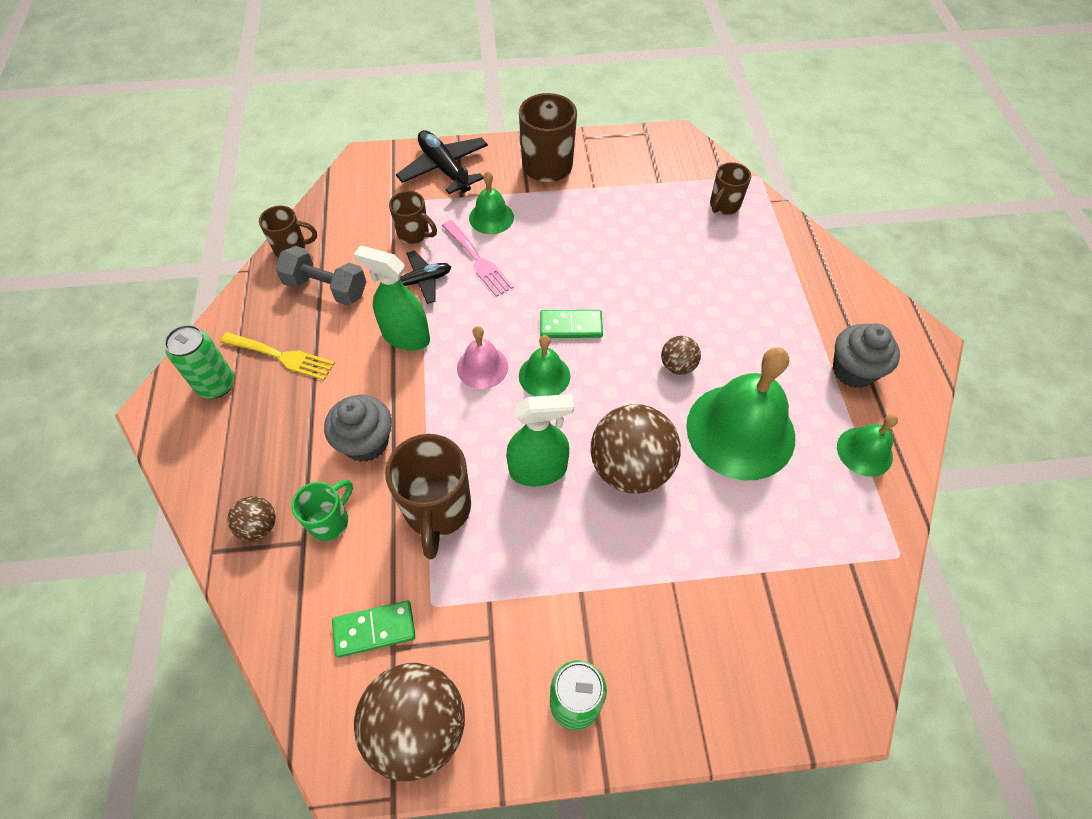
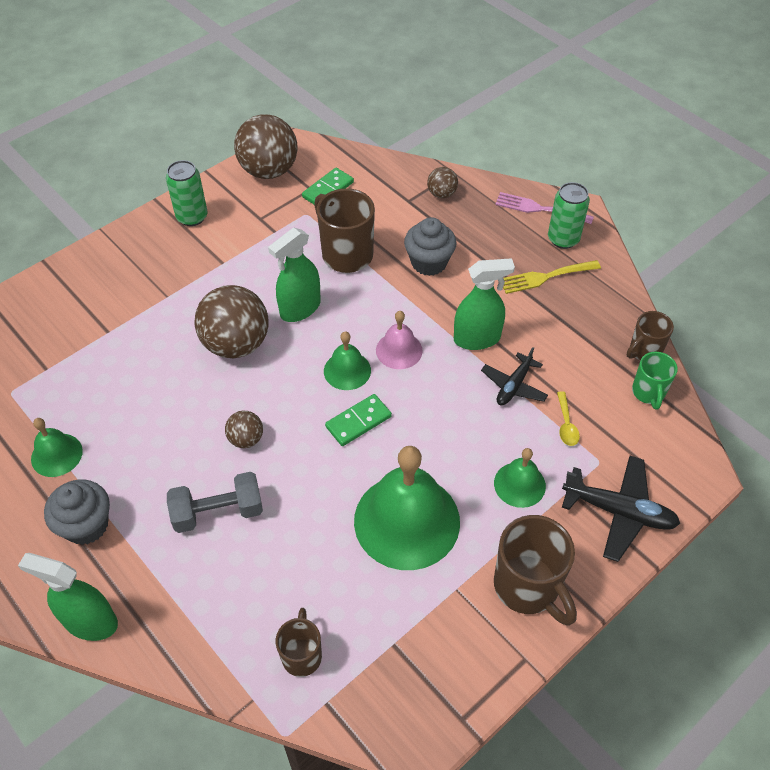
camera: 145 degrees right, 5 degrees down
(326, 288) = (577, 337): grey dumbbell -> grey dumbbell (218, 512)
(330, 521) = (404, 216): green mug -> green mug (648, 393)
(414, 234) = (566, 424): brown mug -> yellow spoon
(478, 261) = (487, 433): pink fork -> pink fork (539, 209)
(740, 431) = (166, 415): green bell -> green bell (407, 521)
(871, 299) = (90, 622): none -> green spray bottle

